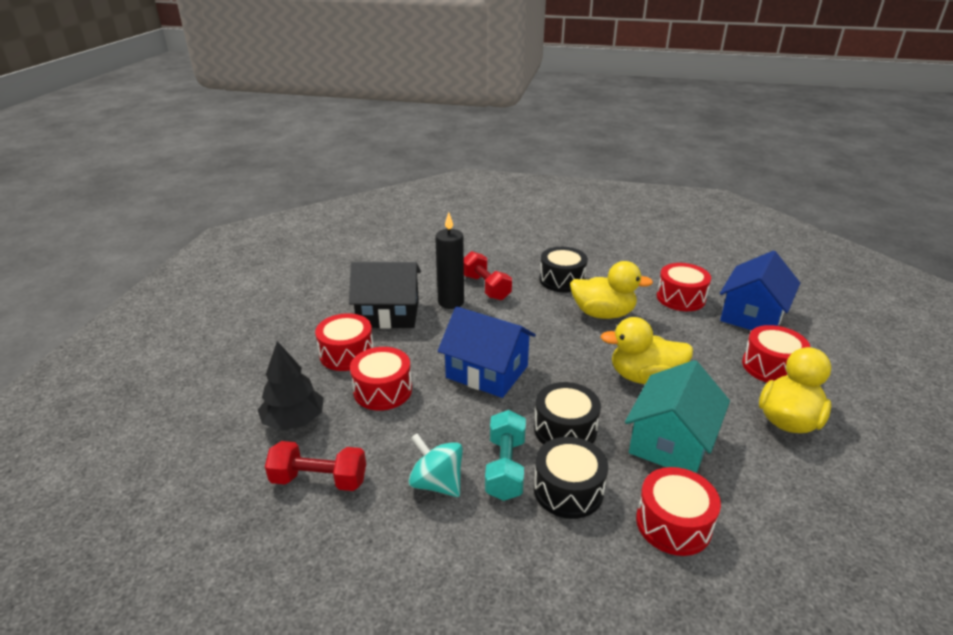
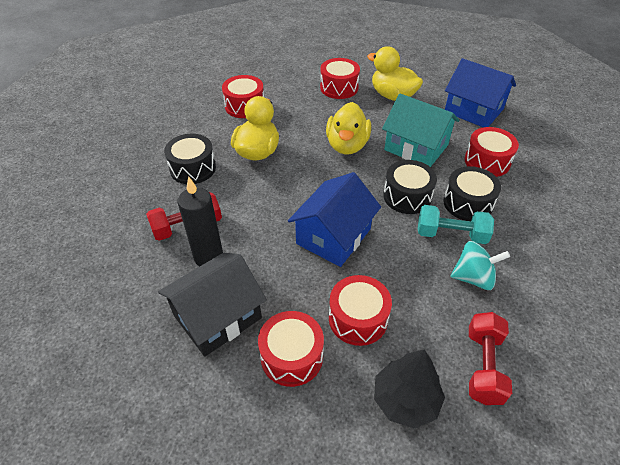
camera: 85 degrees left, 15 degrees up
(388, 314) = (217, 317): black house -> black house turned 45 degrees clockwise
(437, 483) = (473, 278): turquoise spinning top -> turquoise spinning top turned 135 degrees counterclockwise
(752, 315) = (277, 79): blue house -> blue house (473, 110)

